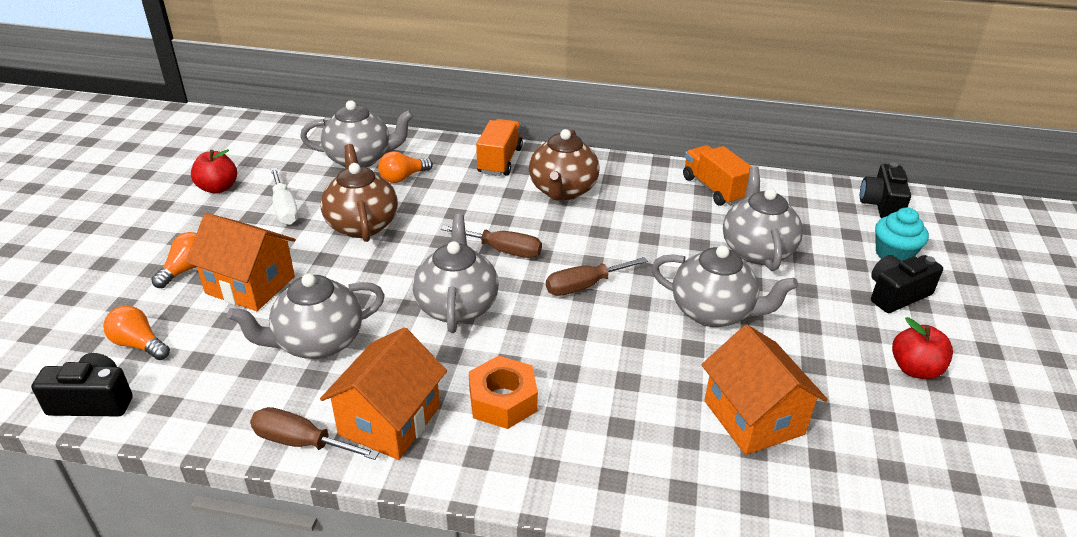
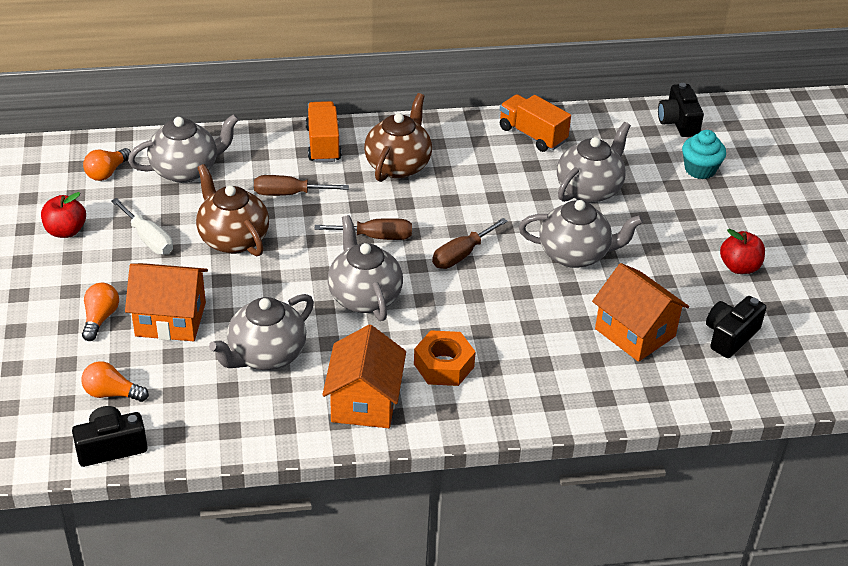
camera: 20 degrees left, 5 degrees up
(301, 442) = (306, 434): brown screwdriver -> brown screwdriver (289, 194)
(403, 177) = (241, 182): orange light bulb -> orange light bulb (107, 172)
(562, 191) = (398, 165): brown teapot -> brown teapot turned 150 degrees counterclockwise
(756, 250) = (589, 189): grey teapot -> grey teapot turned 60 degrees clockwise
(896, 294) = (711, 206): black camera -> black camera (730, 336)

